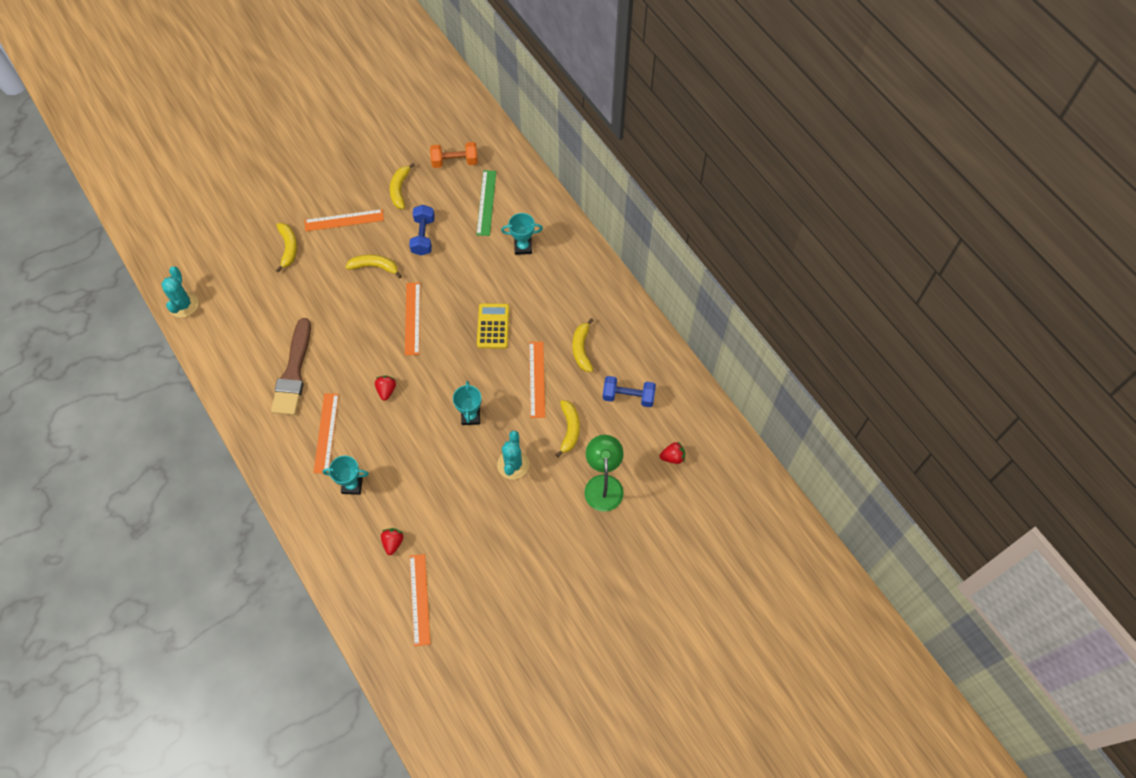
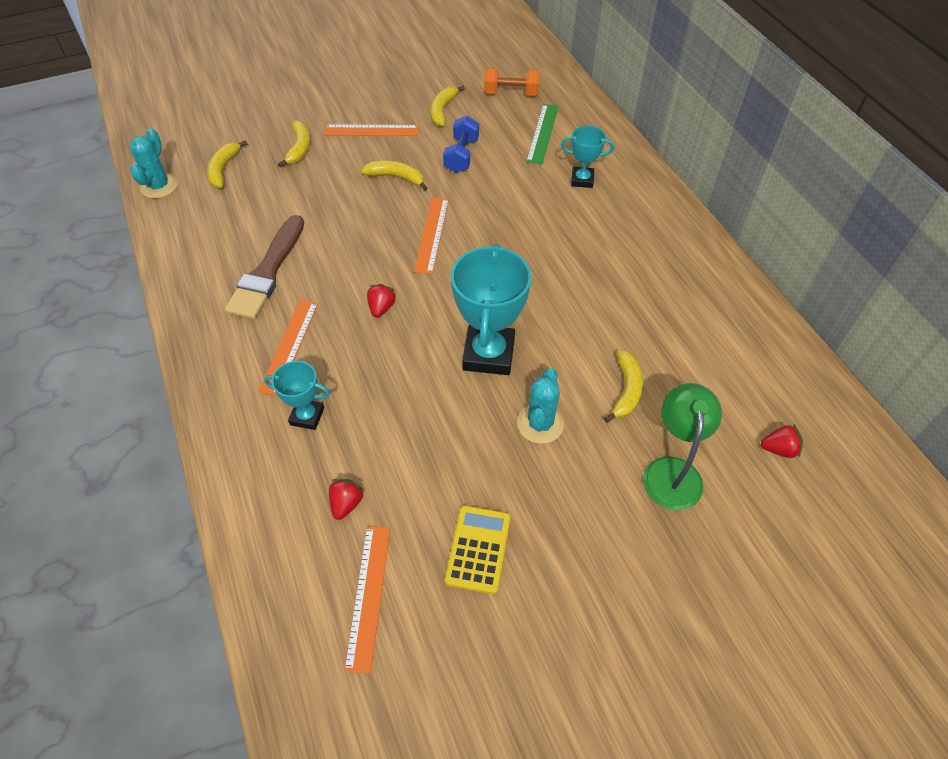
camera: 10 degrees right, 10 degrees down
(470, 416) = (488, 354): turquoise trophy -> turquoise trophy, size x1.83
(493, 326) = (534, 256): yellow calculator -> yellow calculator (478, 549)
(537, 379) = (585, 323): orange ruler -> none
(582, 349) = (650, 296): yellow banana -> yellow banana (223, 169)
(628, 396) = (713, 361): blue dumbbell -> none

